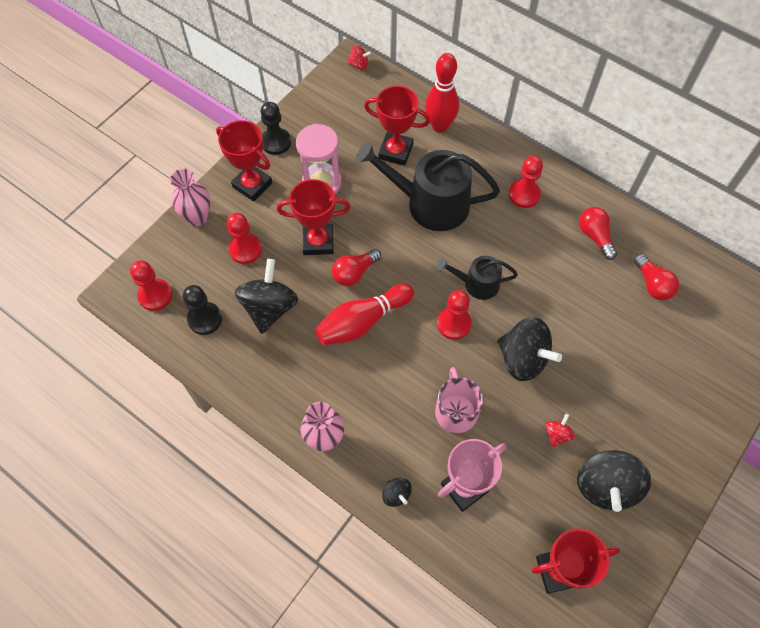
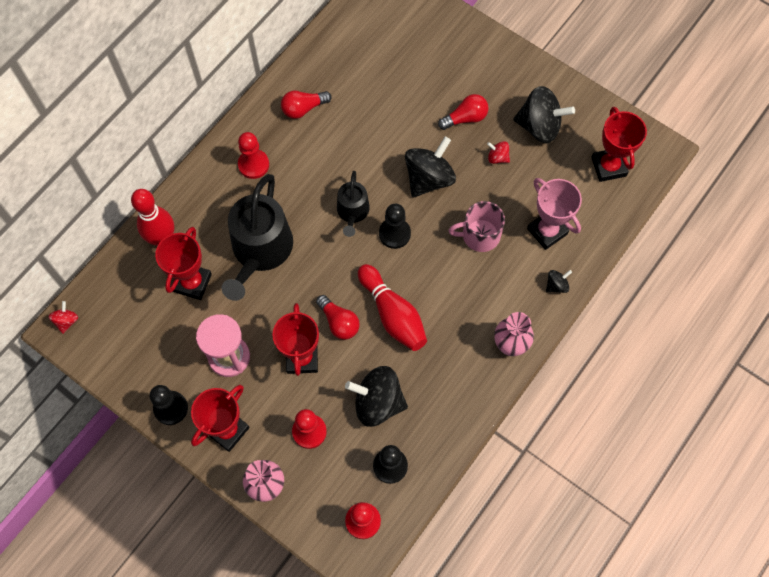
camera: 90 degrees left, 5 degrees up
(454, 324) = (394, 234): red pawn -> black pawn
(652, 284) = (355, 69): red light bulb -> red light bulb (465, 118)

